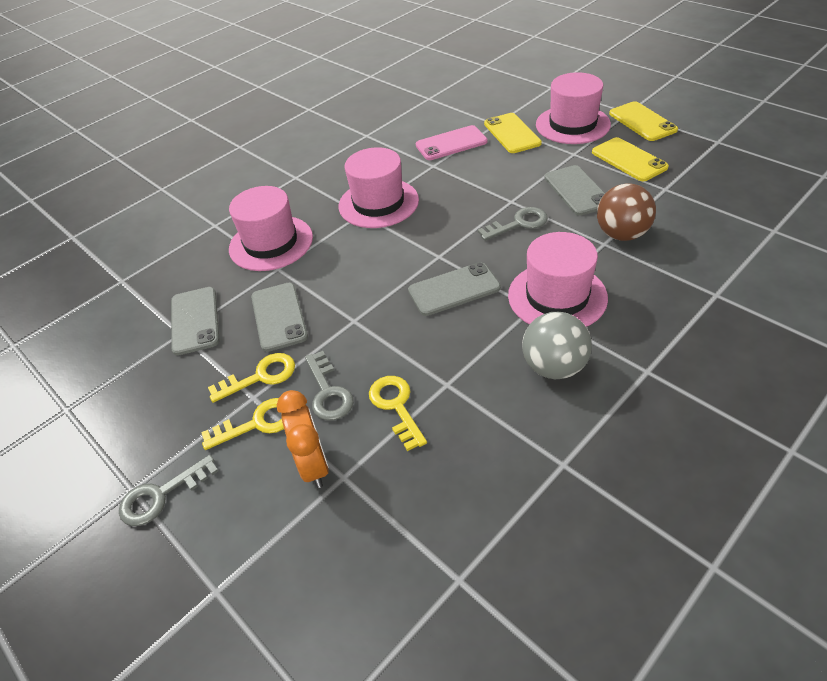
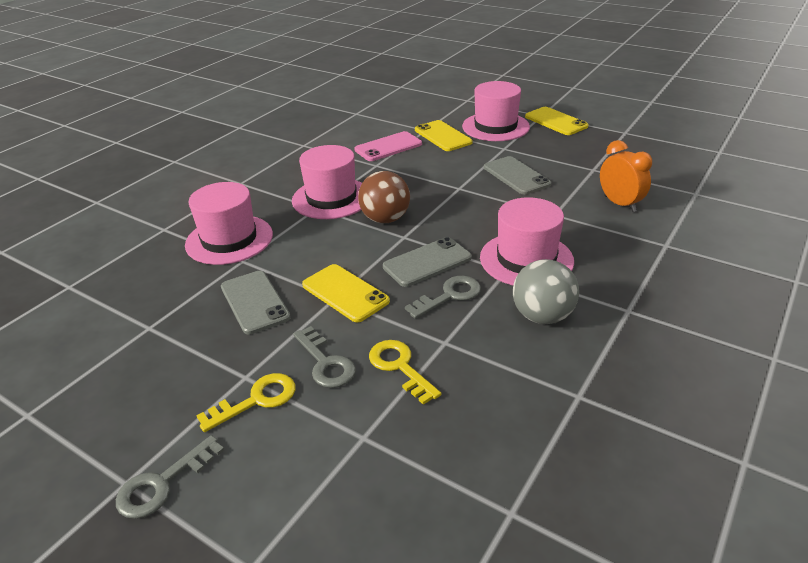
camera: 15 degrees left, 10 degrees down
(195, 320) = (162, 314): grey phone -> none
(260, 376) = (248, 357): yellow key -> none
(313, 464) = (328, 430): orange clock -> orange clock (619, 204)
(518, 224) = (471, 205): grey key -> grey key (449, 296)
(621, 234) = (567, 206): brown ball -> brown ball (385, 219)
(629, 160) = (554, 150): yellow phone -> yellow phone (345, 293)

